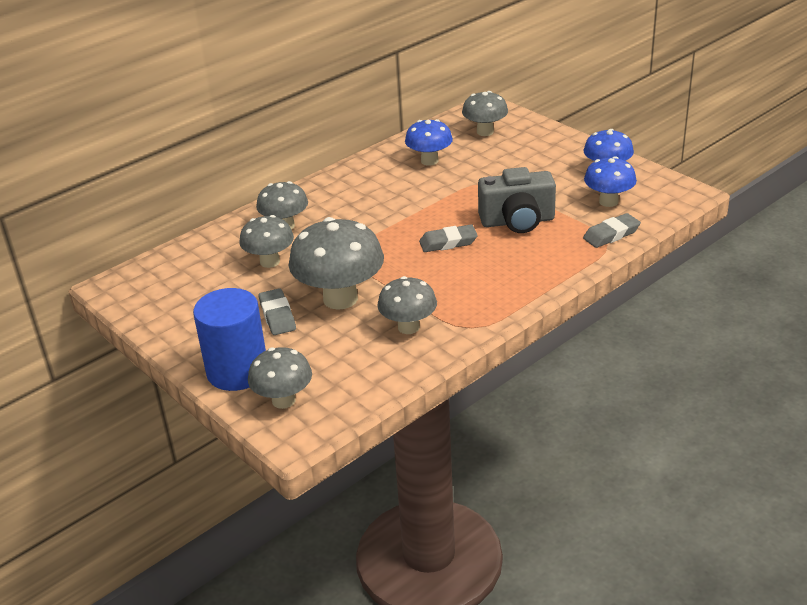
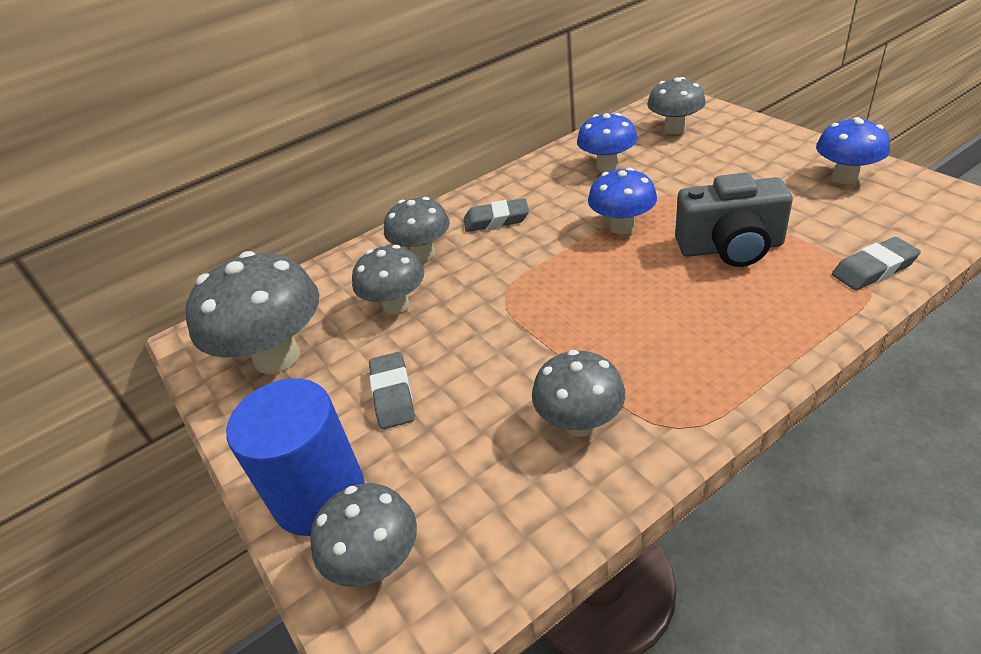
camera: 10 degrees right, 5 degrees up
(340, 299) = (482, 368): grey mushroom -> grey mushroom (277, 357)
(448, 242) = (635, 279): grey eraser -> grey eraser (496, 220)
(608, 201) = (857, 218): blue mushroom -> blue mushroom (622, 227)

